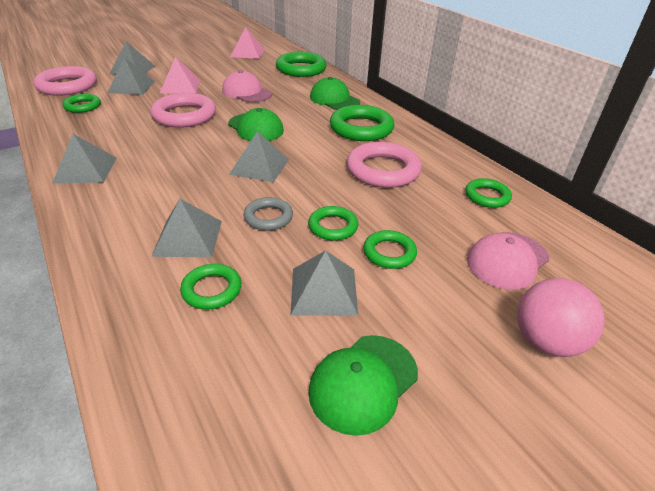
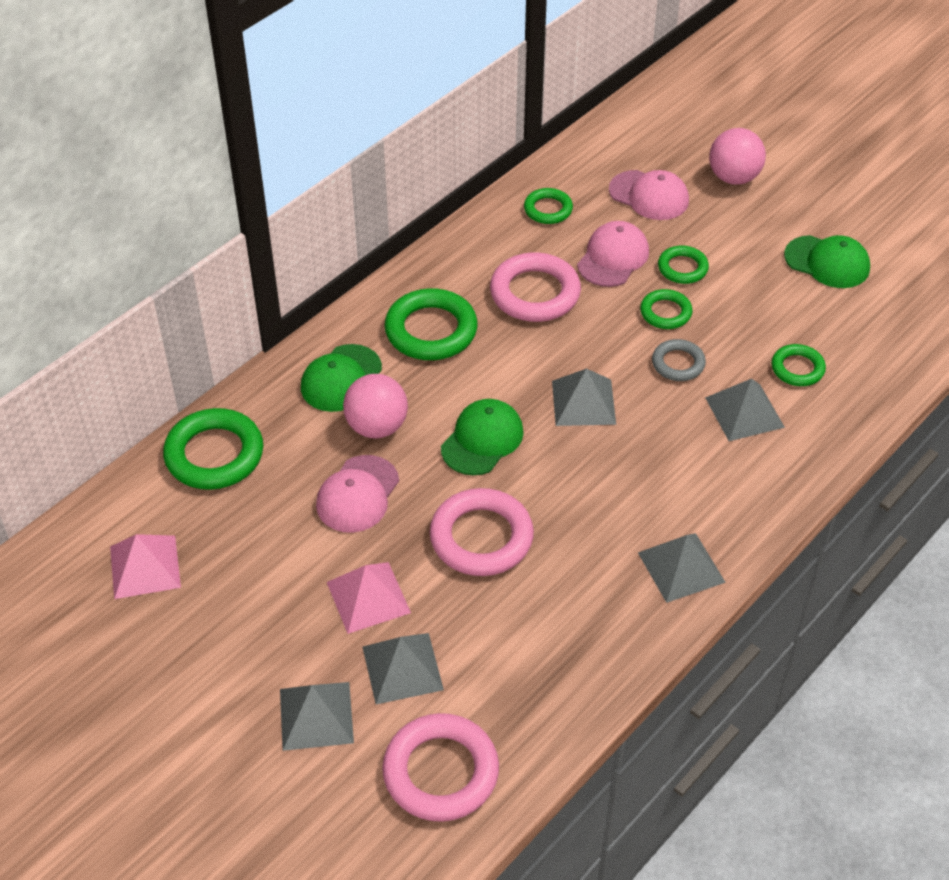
camera: 105 degrees left, 10 degrees up
(83, 106) = (511, 690): green ring -> none
(290, 103) = (377, 427): none -> pink ball
(323, 291) = (755, 300): grey pyramid -> none
(415, 215) = (613, 257): none -> pink cap

